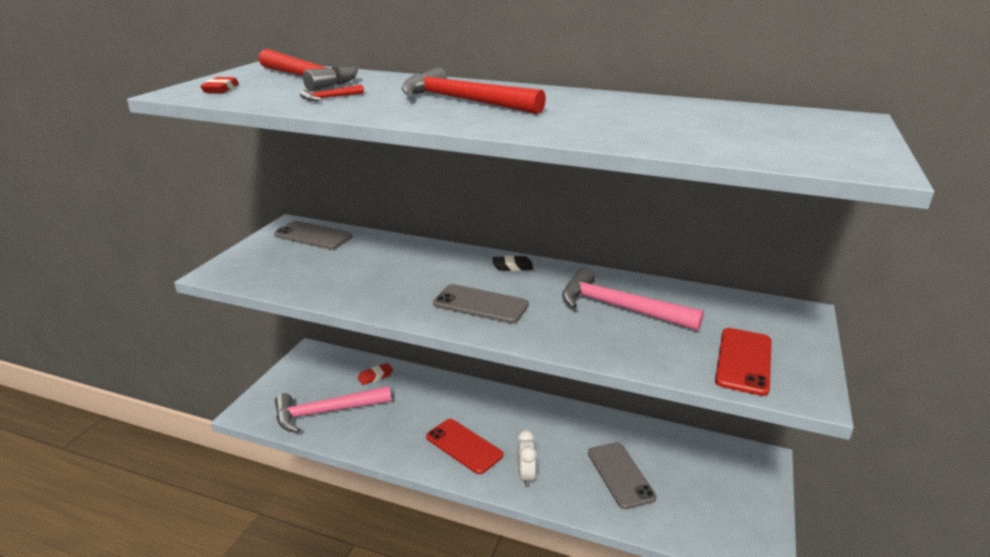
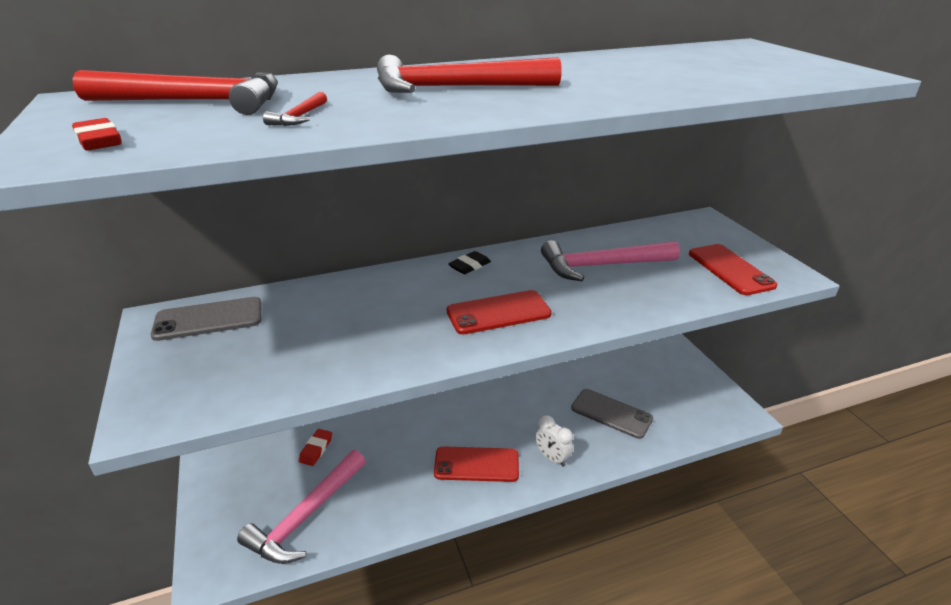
camera: 40 degrees left, 5 degrees up
(480, 304) = (498, 313): grey phone -> red phone

